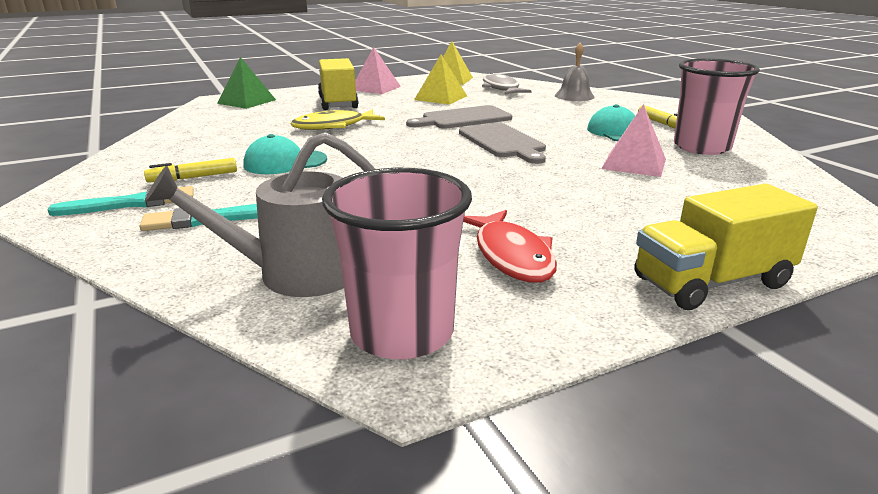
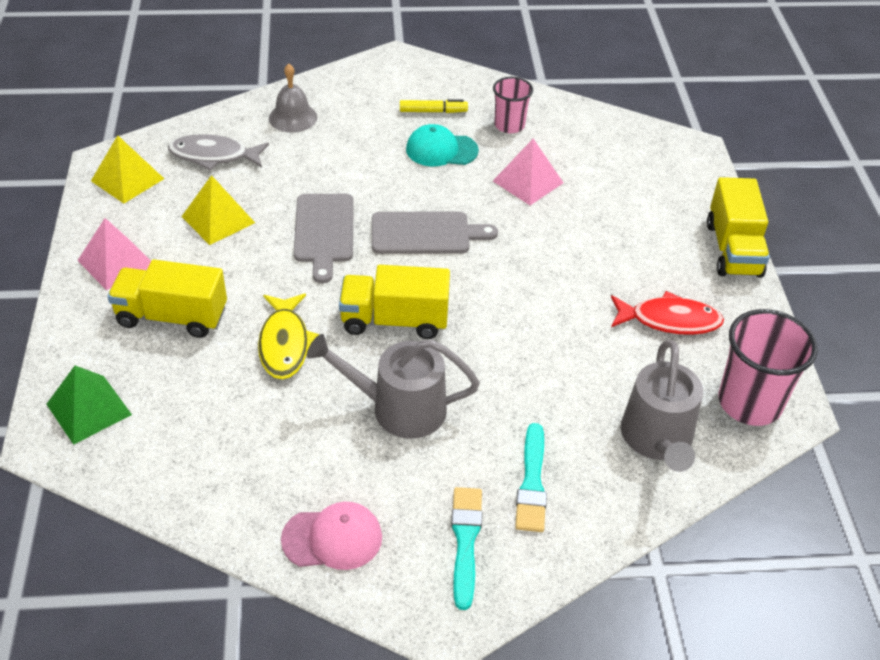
camera: 70 degrees left, 20 degrees up
(138, 164) = (332, 538): none -> pink cap
(193, 178) = (410, 489): yellow marker -> none
(285, 162) = (399, 408): turquoise cap -> grey watering can
(386, 148) = (394, 320): none -> yellow truck
(701, 147) = (509, 125): pink cup -> pink cup, size x0.61

